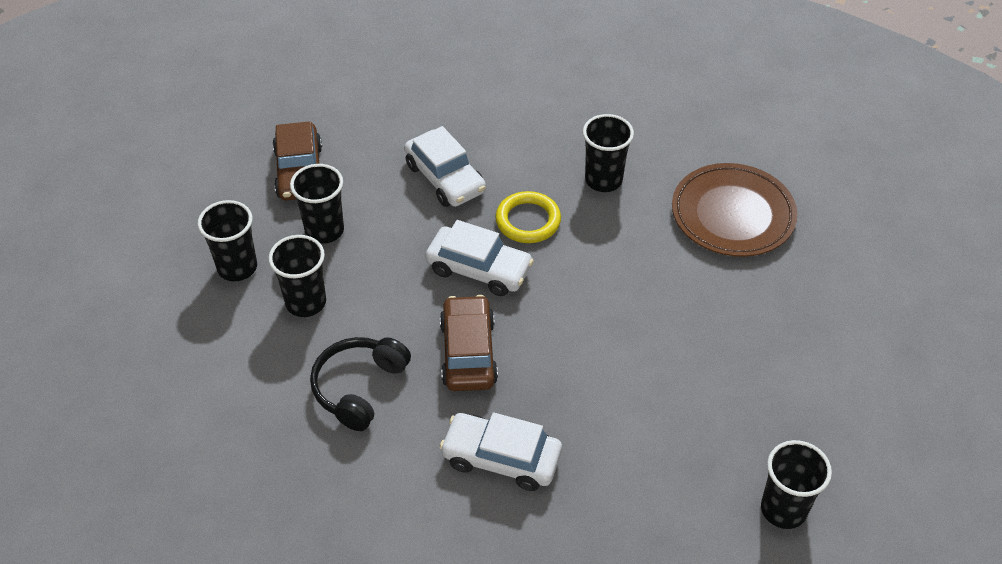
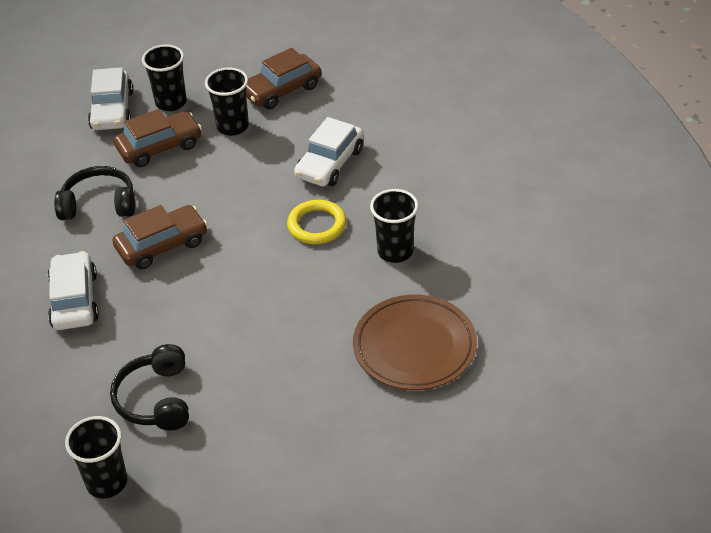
camera: 65 degrees right, 5 degrees down
(306, 302) = (159, 147): black cup -> brown car
(479, 269) = (247, 219): white car -> white car (112, 110)
(691, 431) = (155, 399): none -> black headphones

